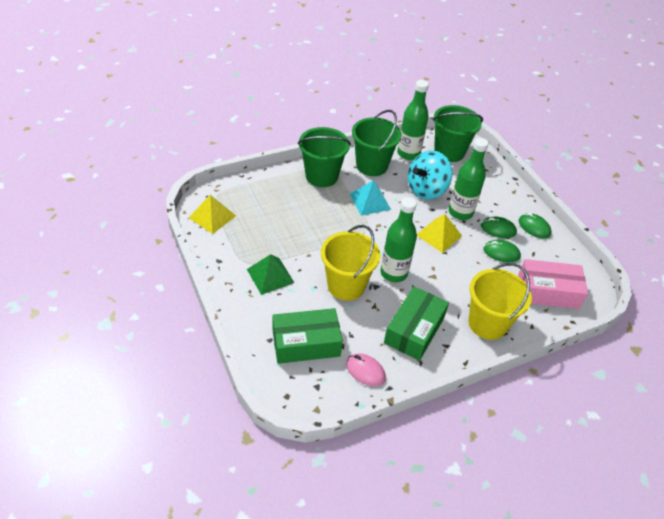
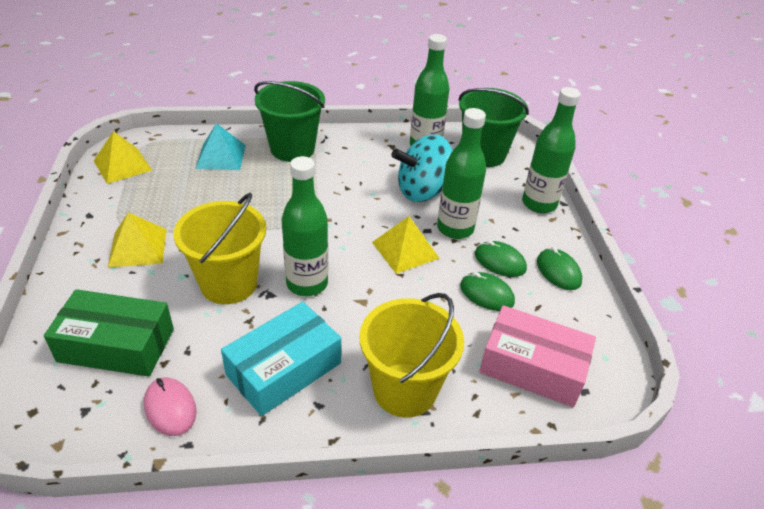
camera: 20 degrees right, 5 degrees down
(270, 276) = (138, 247): green pyramid -> yellow pyramid
(370, 201) = (335, 189): turquoise pyramid -> turquoise pyramid (221, 156)
(371, 165) = (366, 150): green bucket -> none
(414, 330) = (284, 369): green box -> turquoise box
(501, 182) = (539, 204): none -> green bottle

